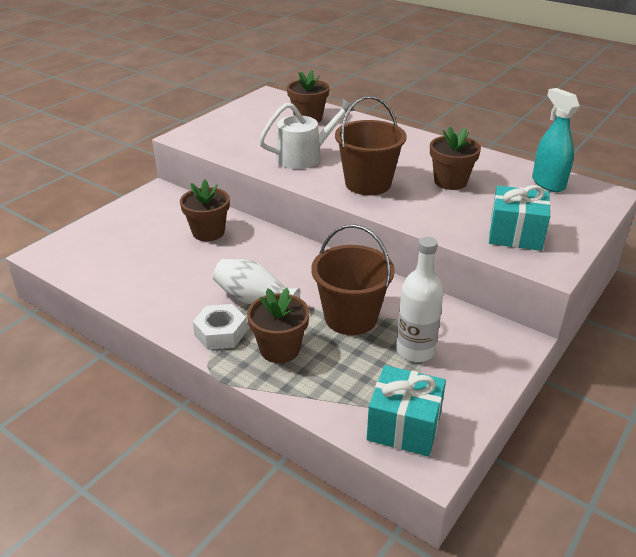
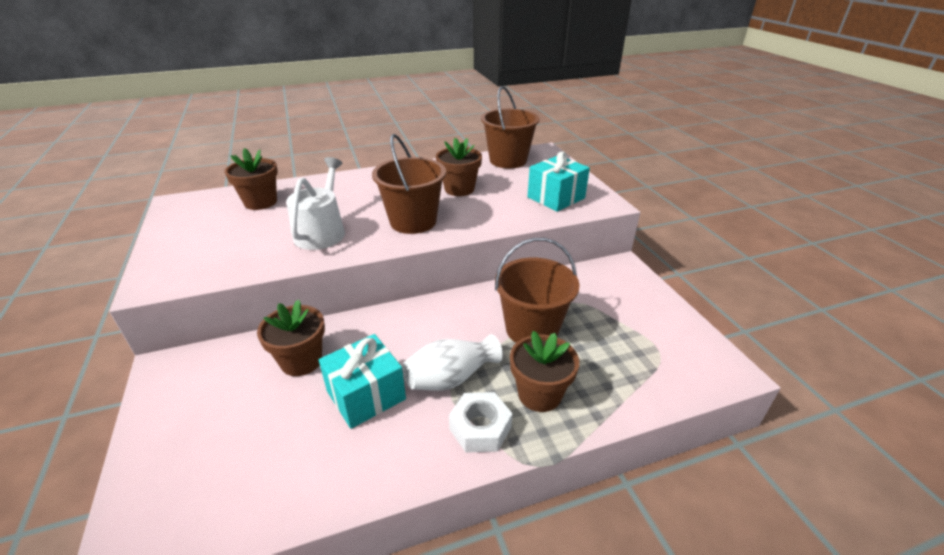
camera: 55 degrees left, 0 degrees up
(404, 426) = (685, 365): turquoise gift -> turquoise gift (366, 395)
(415, 350) = (600, 316): white bottle -> none
(548, 183) = (508, 160): turquoise spray bottle -> brown bucket

